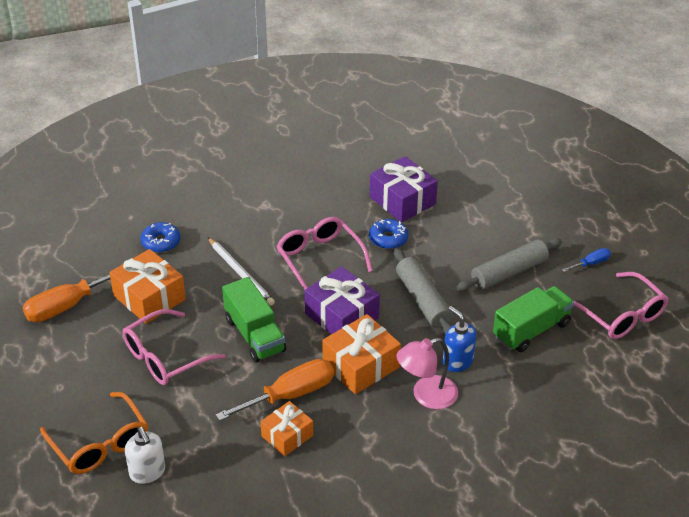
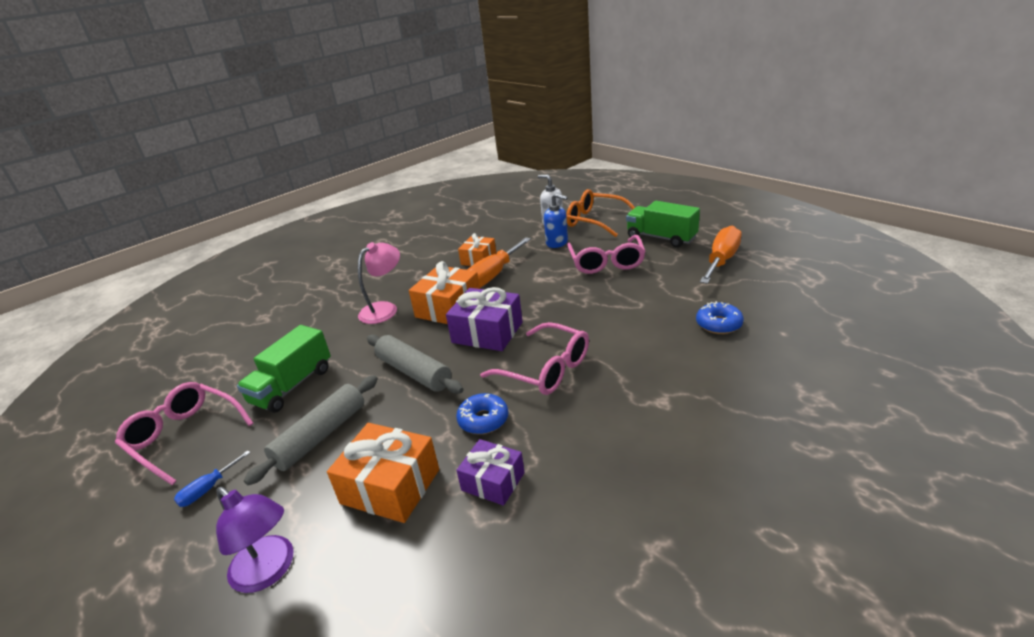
camera: 160 degrees right, 10 degrees down
(149, 297) = (667, 286): orange gift -> orange gift (390, 486)
(165, 357) = (606, 262): pink glasses -> pink glasses turned 150 degrees clockwise
(241, 273) = (611, 329): white pencil -> none
(254, 335) = (552, 295): green truck -> green truck (661, 238)
(402, 200) = (493, 481): purple gift -> purple gift, size x0.64
(457, 361) = (364, 338): blue soap dispenser -> blue soap dispenser (557, 243)
(544, 202) = (269, 571): none -> purple lamp

